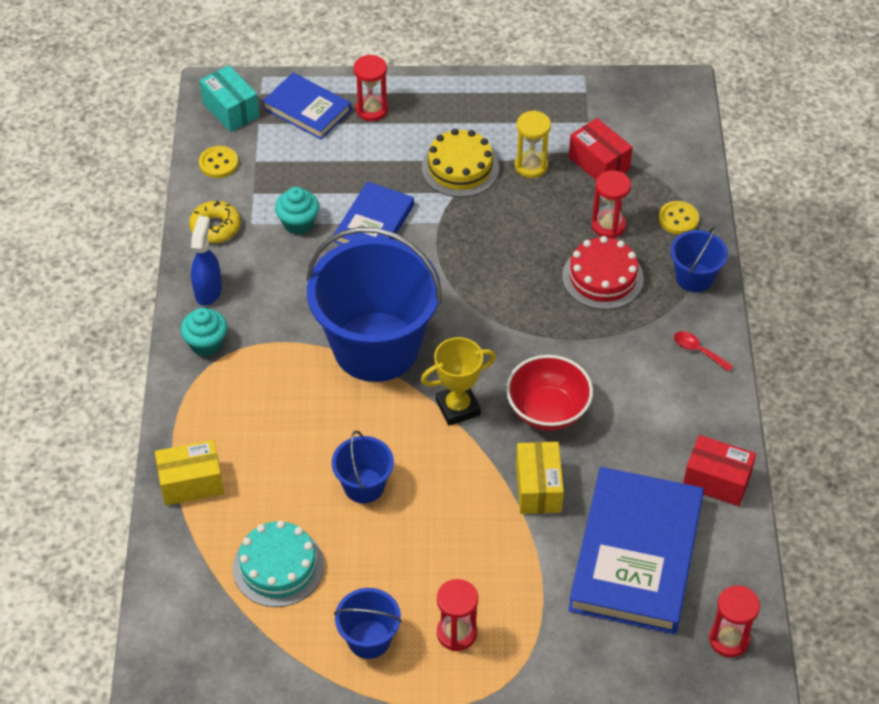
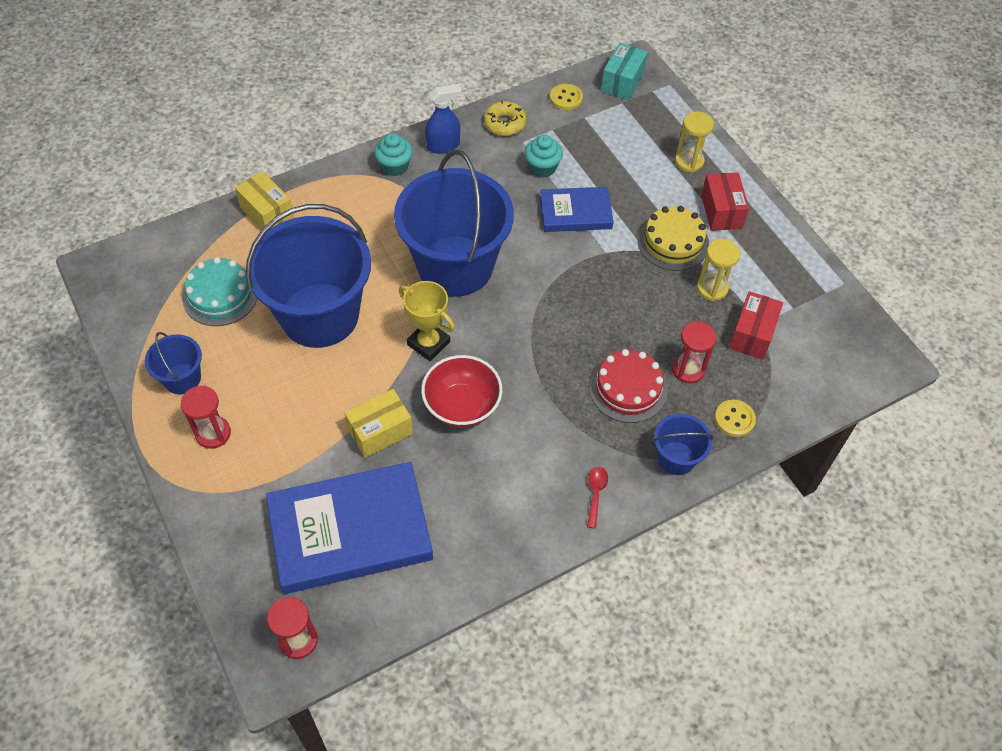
camera: 60 degrees right, 5 degrees up
(307, 109) = (658, 124): blue book -> none
(364, 486) = (319, 315): blue bucket -> blue bucket, size x2.23
(372, 110) = (689, 161): red hourglass -> yellow hourglass
(716, 481) = (461, 564): red box -> red box (721, 211)

